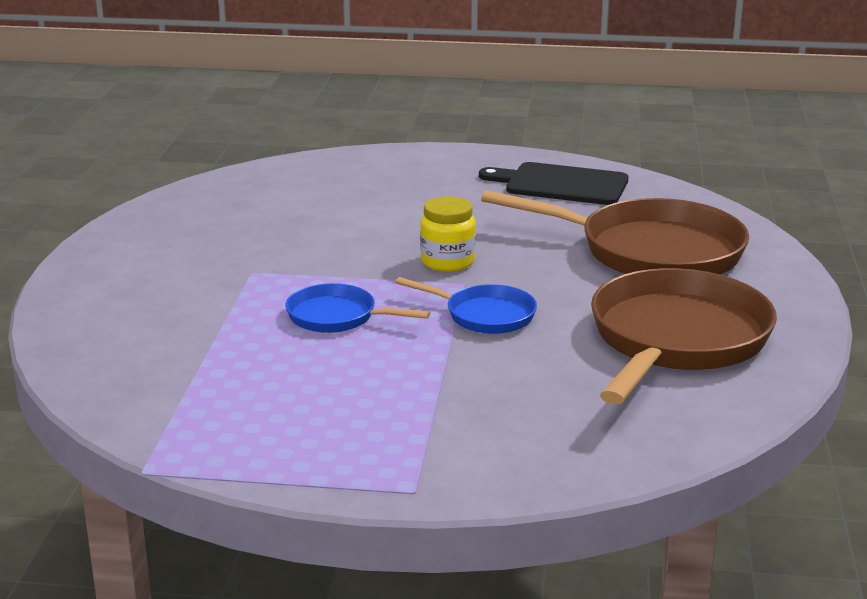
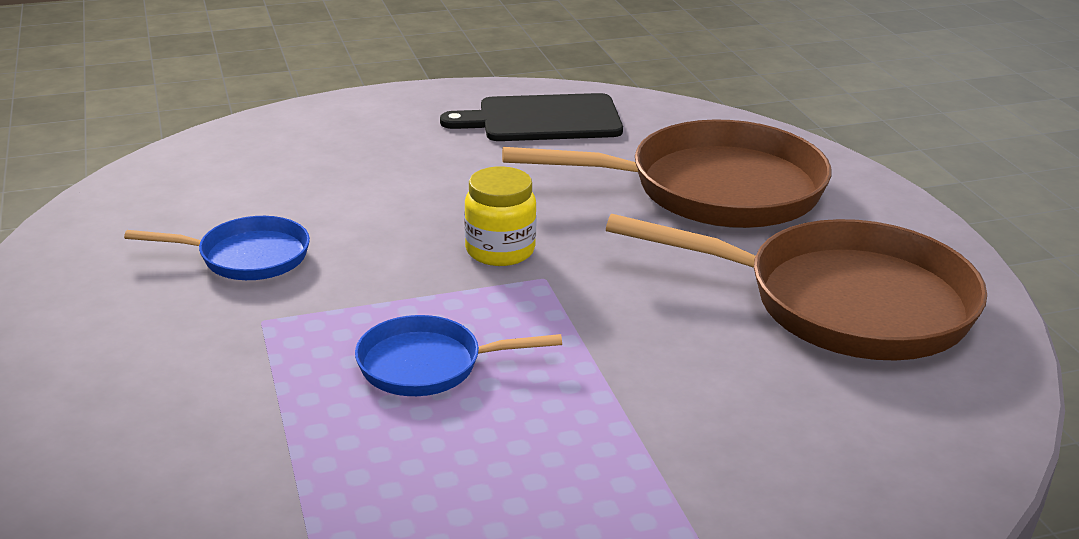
camera: 25 degrees left, 5 degrees up
(485, 315) = (606, 319): blue pan -> blue pan (247, 257)
(676, 340) = (843, 303): brown pan -> brown pan turned 105 degrees clockwise

